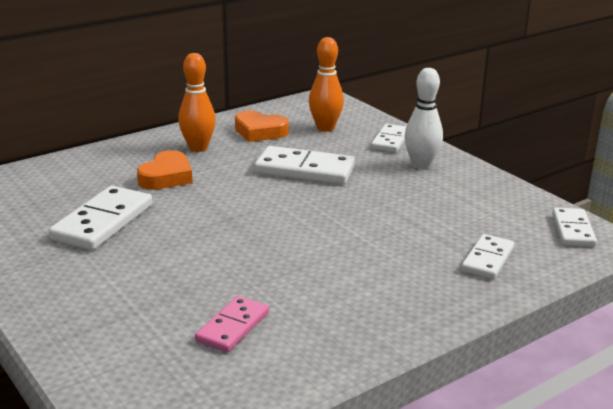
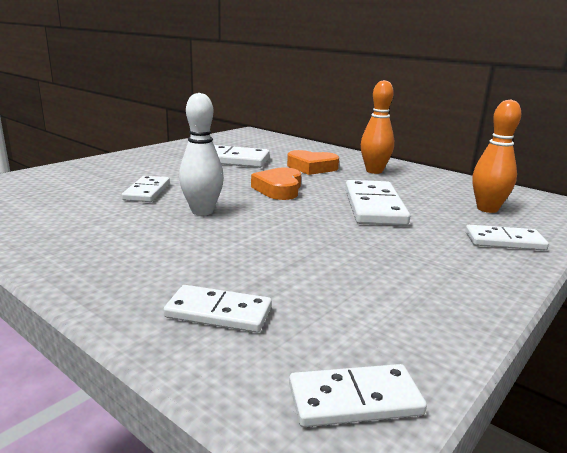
camera: 75 degrees right, 5 degrees down
(211, 282) = (147, 192): none -> white domino
(232, 327) = (79, 202): pink domino -> none
(260, 132) = (436, 186): orange heart -> orange heart (279, 189)
(421, 165) = (458, 261): white bowling pin -> white bowling pin (202, 211)

